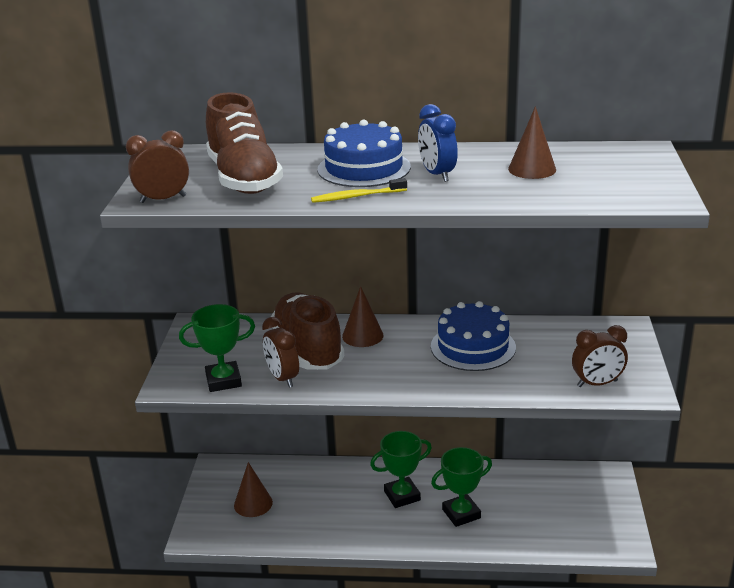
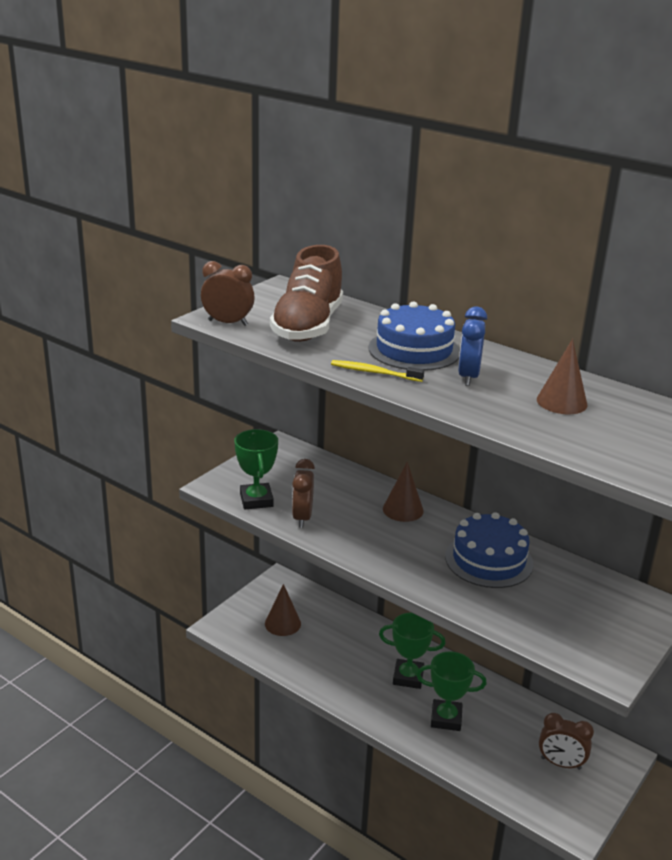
camera: 30 degrees right, 0 degrees up
(223, 381) = (256, 500): green trophy -> green trophy turned 60 degrees clockwise
(308, 349) = (347, 502): brown shoe -> none
(597, 383) = (570, 644): brown clock -> brown clock (560, 763)

